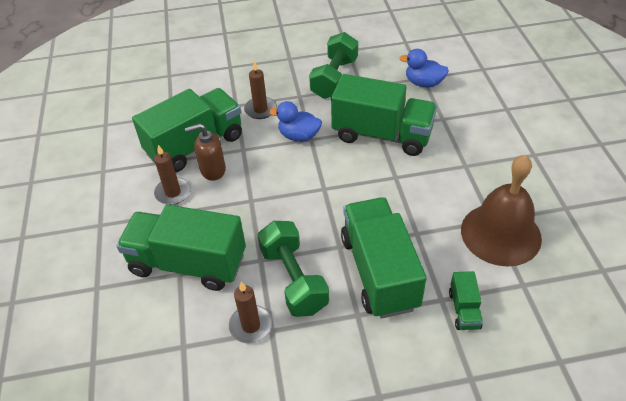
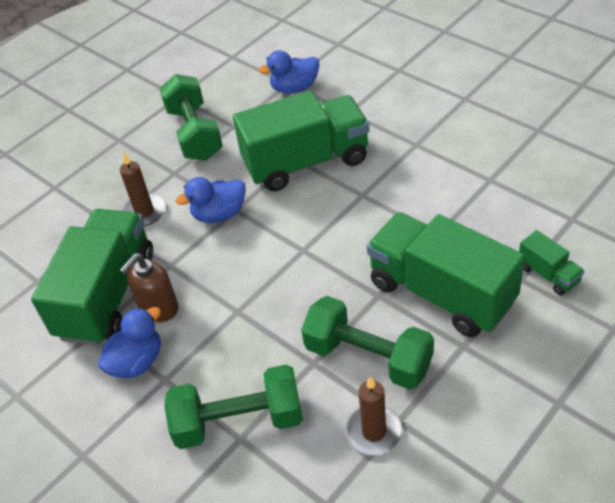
camera: 35 degrees left, 0 degrees up
(173, 193) = (137, 362): brown candle -> blue duck
(188, 263) = (239, 421): green truck -> green dumbbell
(500, 234) = (509, 187): brown bell -> none

